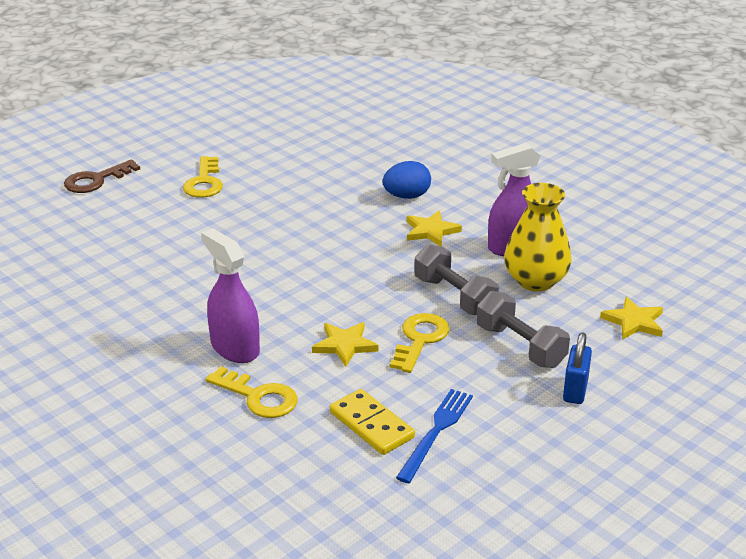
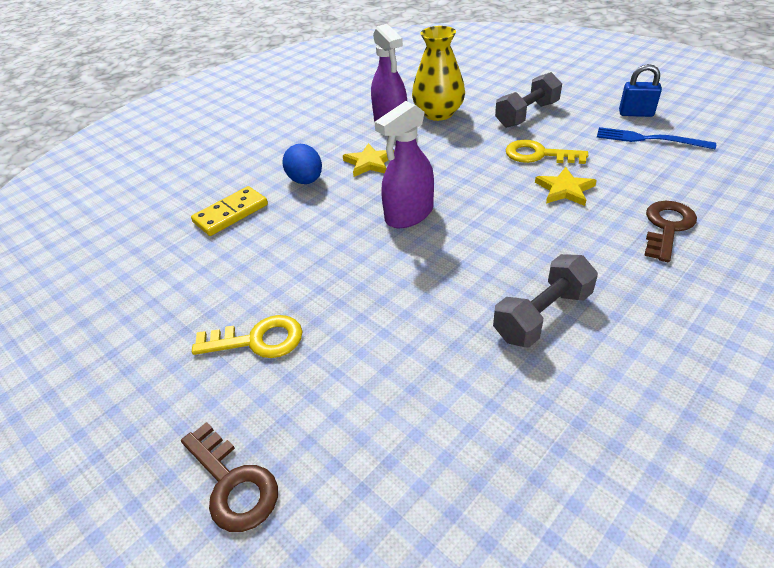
camera: 90 degrees left, 10 degrees up
(235, 348) = (602, 253): purple spray bottle -> purple spray bottle (409, 214)
(258, 397) = (667, 227): yellow key -> brown key
(371, 425) = (661, 166): yellow domino -> yellow domino (231, 213)
(454, 296) = (471, 144): grey dumbbell -> grey dumbbell (542, 315)
(575, 390) = (568, 94): blue padlock -> blue padlock (636, 113)
(634, 322) = (479, 79): yellow star -> none

